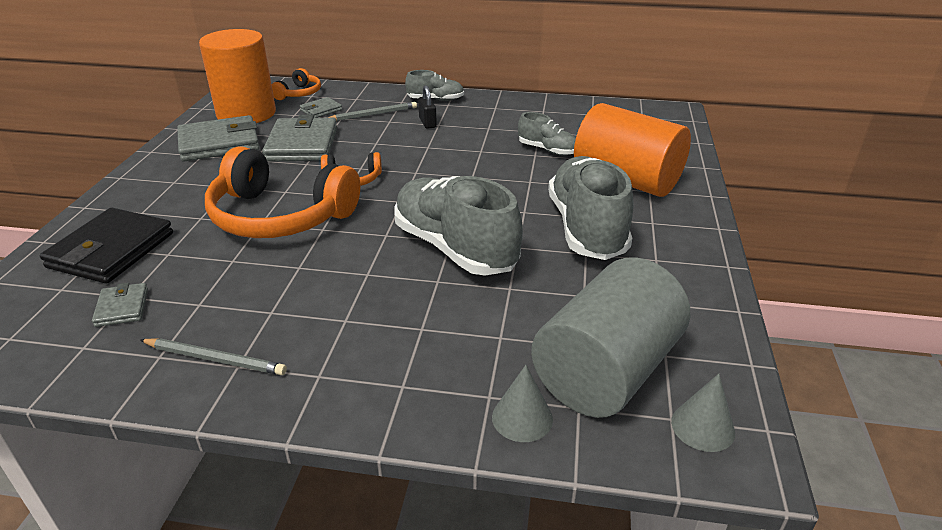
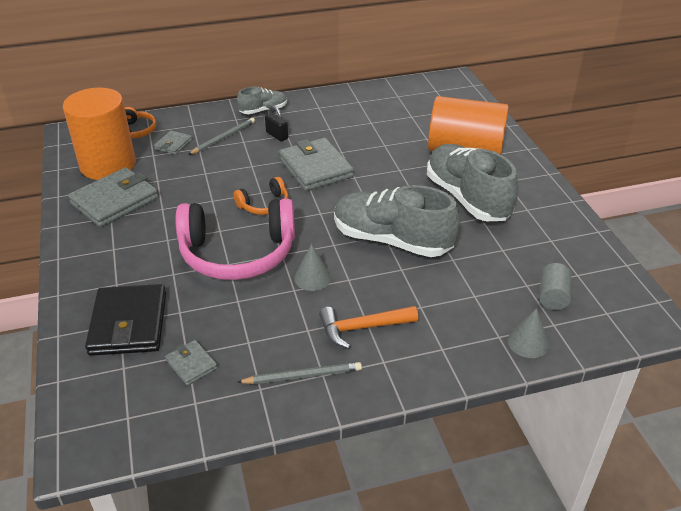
camera: 25 degrees left, 5 degrees up
(280, 216) = (238, 253): orange headphones -> pink headphones
(302, 144) = (190, 183): grey wallet -> grey wallet (315, 168)
(331, 330) = (362, 328): none -> orange hammer
(547, 150) = (390, 138): grey shoe -> none
(606, 371) = (552, 297): grey cylinder -> grey cylinder, size x0.43
(702, 427) = (625, 312): grey cone -> grey cone (312, 278)

